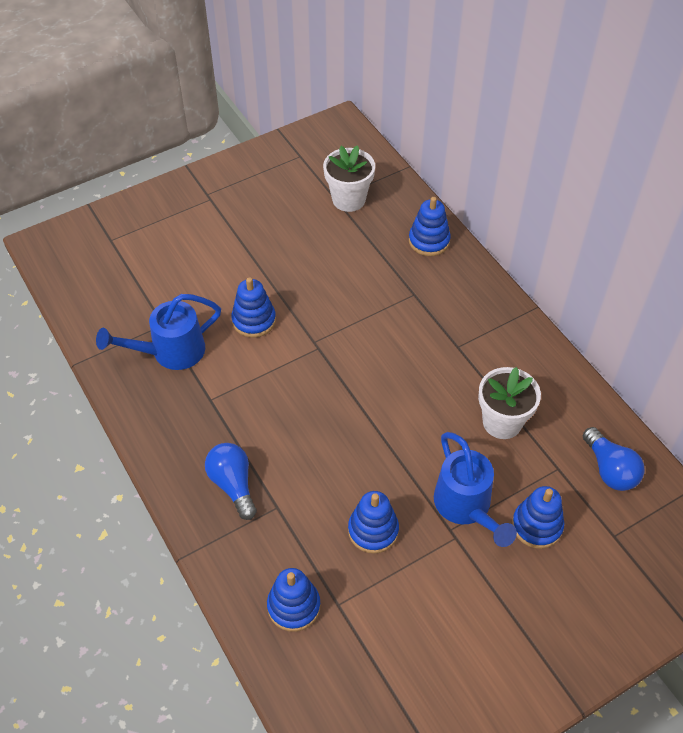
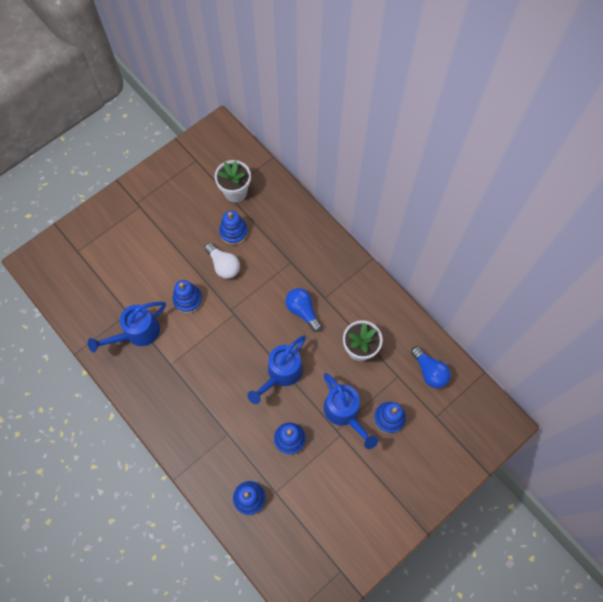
camera: 10 degrees left, 15 degrees up
(233, 484) = (197, 423): blue light bulb -> blue light bulb (302, 311)
(315, 285) = (224, 265): none -> white light bulb
(375, 437) = (281, 373): none -> blue watering can
(429, 241) = (295, 217): blue stacking toy -> blue stacking toy (233, 232)

